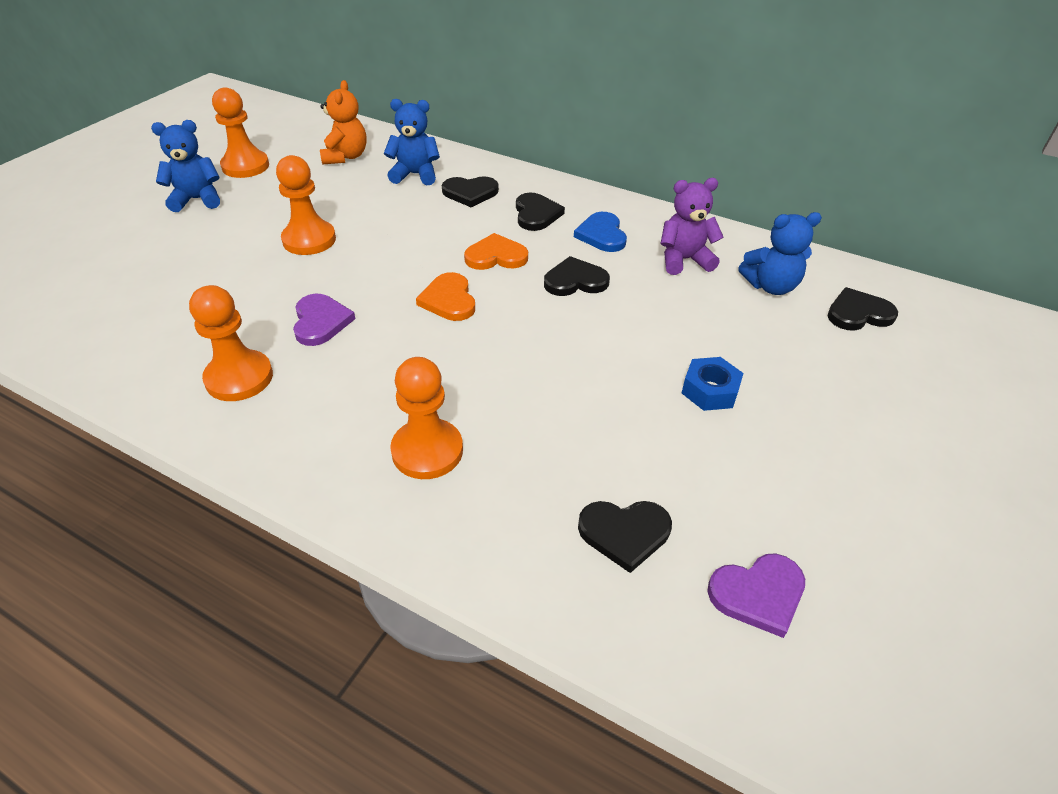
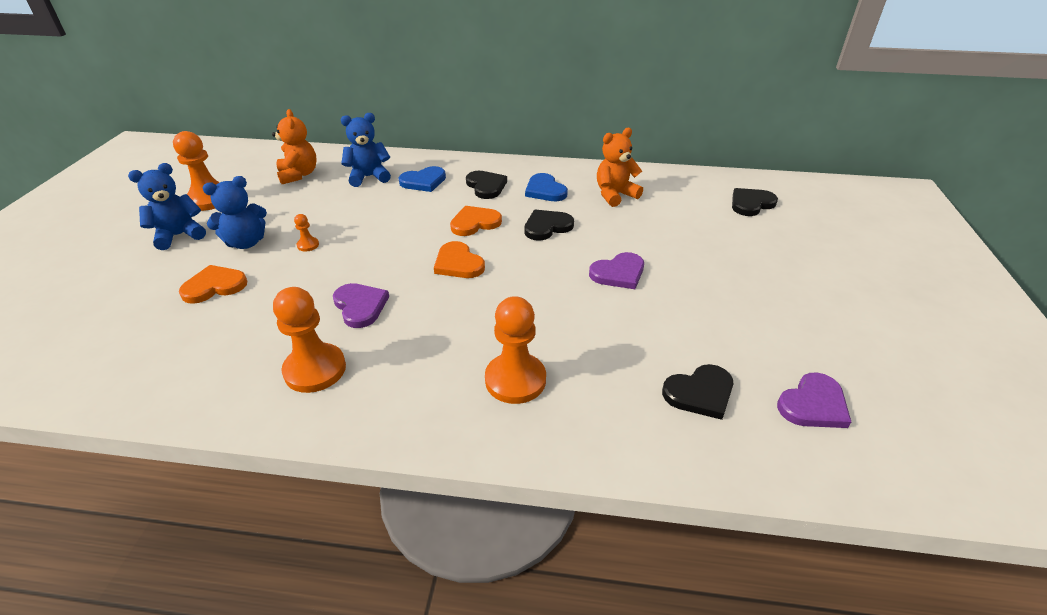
camera: 20 degrees left, 5 degrees down
(199, 262) = (214, 286): none -> orange heart
(309, 240) = (308, 245): orange pawn -> orange pawn, size x0.45
(470, 193) = (423, 181): black heart -> blue heart
(623, 360) = (618, 273): none -> purple heart
(684, 260) = (615, 195): purple teddy bear -> orange teddy bear
(710, 390) = (691, 278): blue nut -> none
(770, 286) = (684, 199): blue teddy bear -> blue teddy bear (246, 242)

